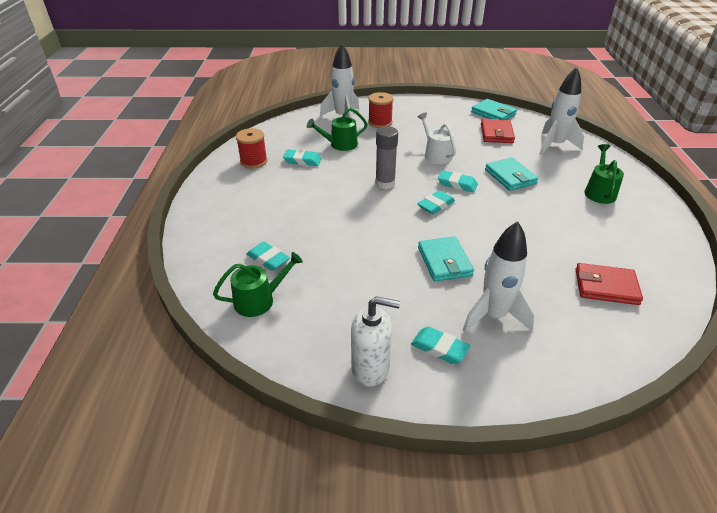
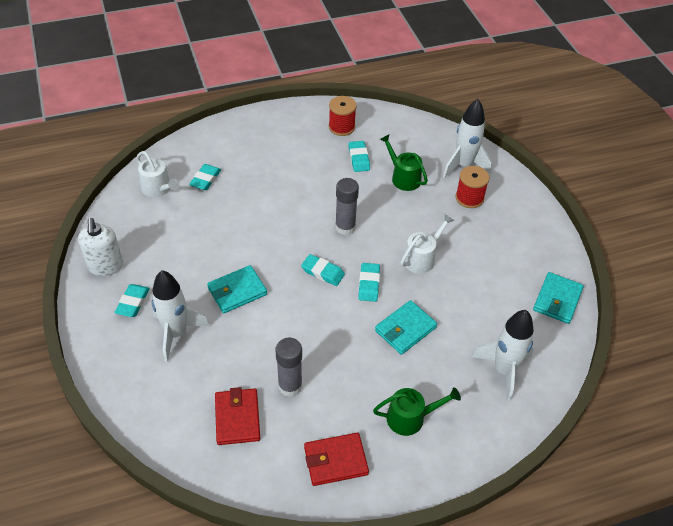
camera: 70 degrees right, 10 degrees up
(259, 300) = (158, 188): green watering can -> white watering can
(496, 133) = (502, 308): red wallet -> red wallet (335, 461)
(567, 247) = (290, 386): none -> grey glue stick

